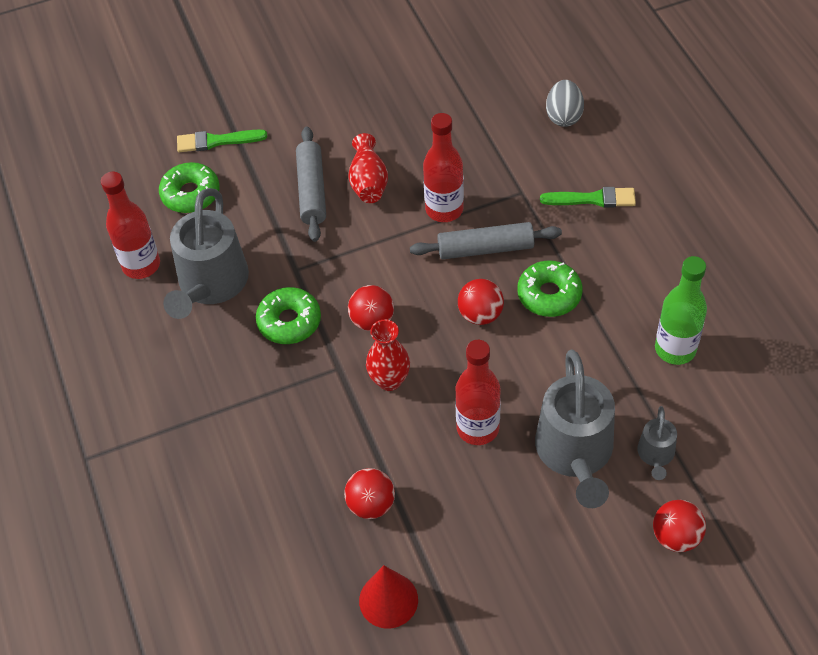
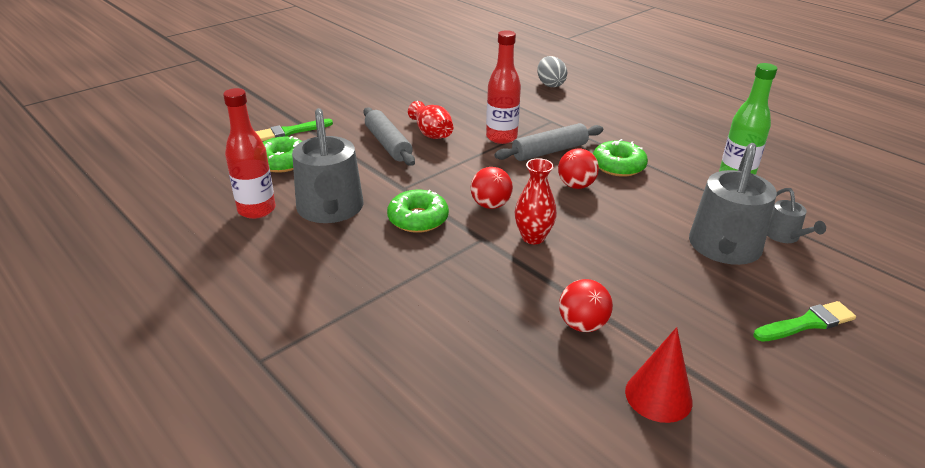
camera: 25 degrees left, 20 degrees down
(477, 428) = (632, 251): red bottle -> none
(575, 453) = (724, 249): grey watering can -> grey watering can turned 45 degrees clockwise
(593, 199) = (605, 116): green brush -> green brush (807, 323)
(676, 536) = (853, 282): red ball -> none

